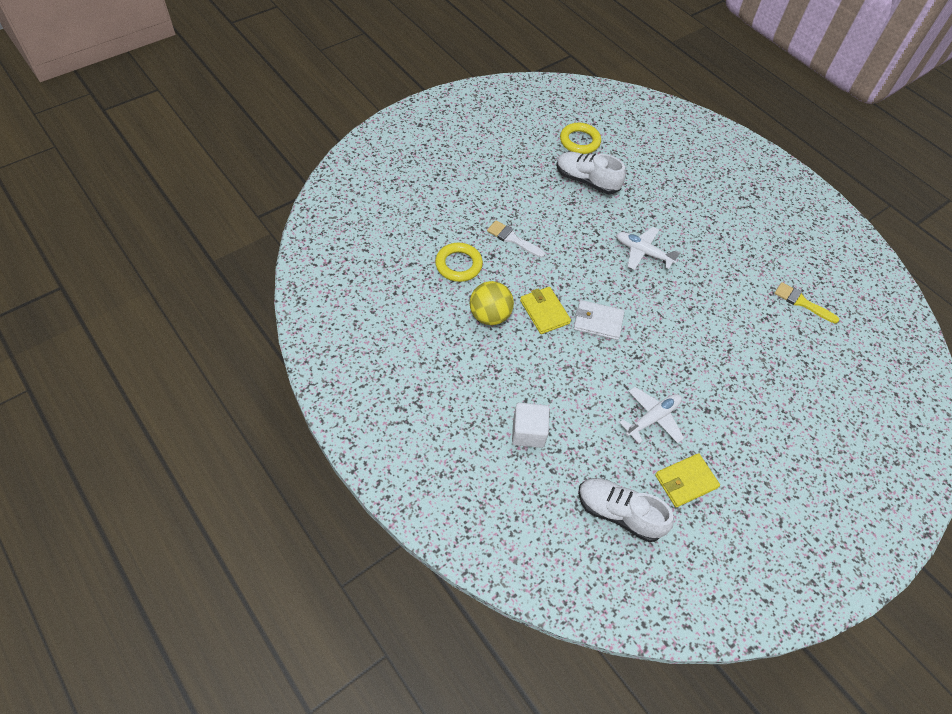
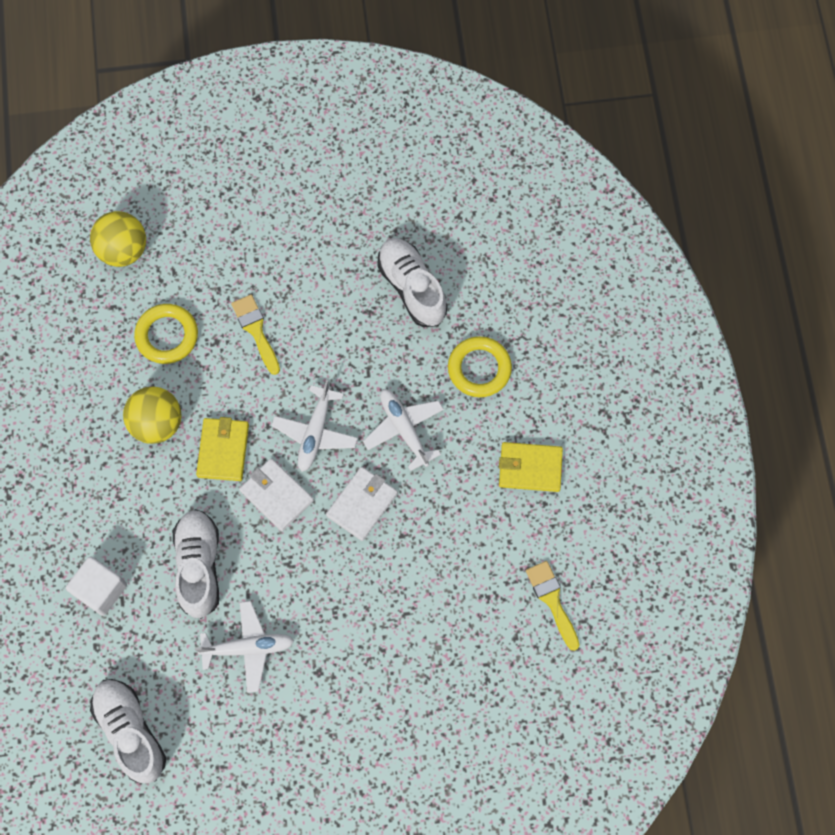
camera: 35 degrees right, 15 degrees up
(394, 230) = (123, 250): none -> yellow ball
(512, 239) = (256, 330): white brush -> yellow brush
(579, 141) = (449, 220): yellow ring -> yellow ring (479, 368)
(582, 385) = (199, 566): none -> white shoe
(593, 277) = (315, 433): none -> white plane
(653, 302) = (362, 504): none -> white wallet
(685, 481) = (228, 738): yellow wallet -> yellow wallet (530, 468)

